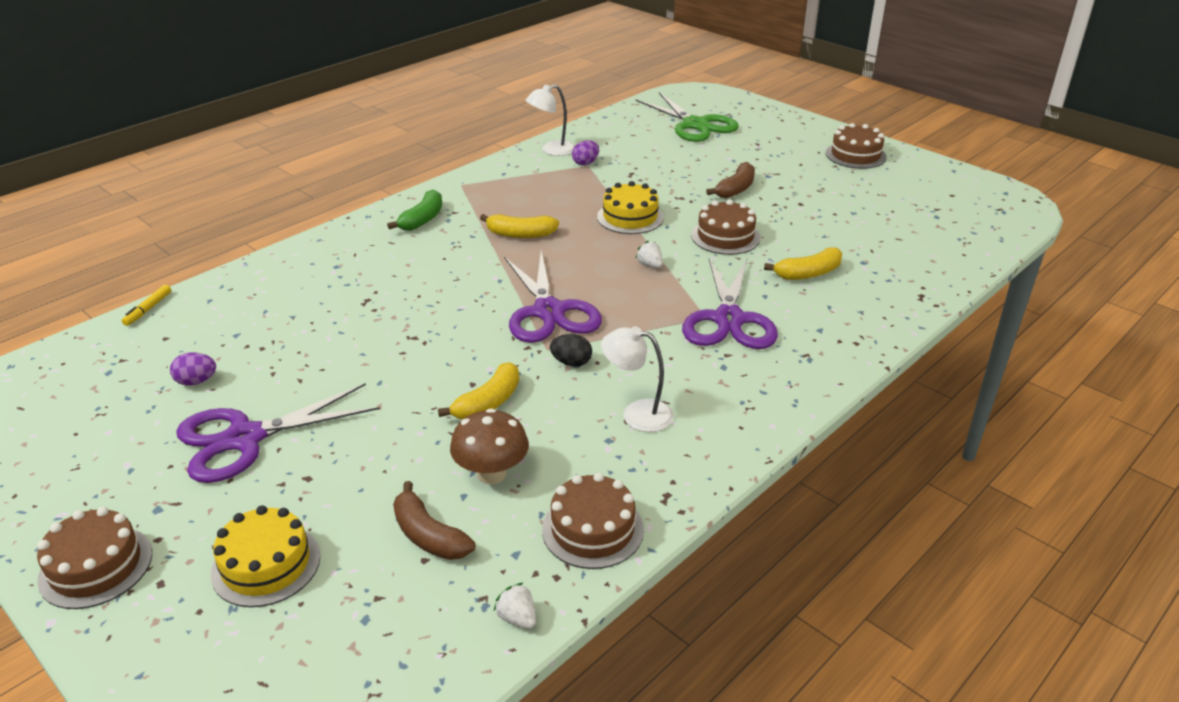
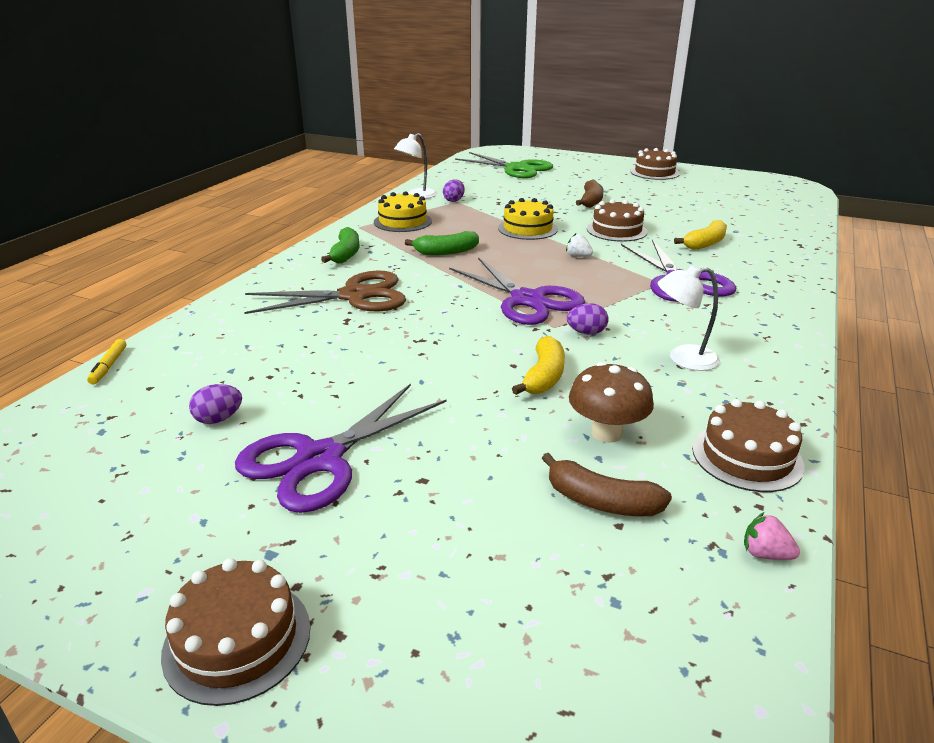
camera: 20 degrees left, 5 degrees down
(266, 564) = (453, 577): yellow cake -> yellow cake (402, 221)
(393, 273) = (355, 296): none -> brown scissors
(517, 618) = (765, 554): white strawberry -> pink strawberry
(520, 234) = (446, 252): yellow banana -> green banana
(571, 363) = (586, 333): black egg -> purple egg

